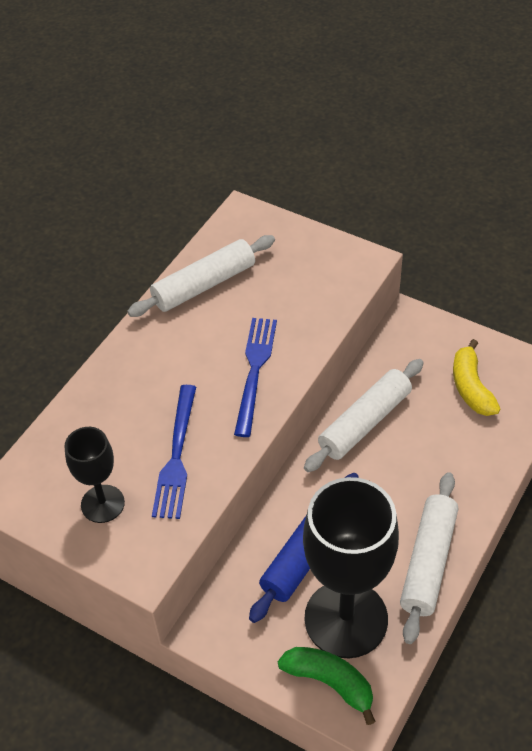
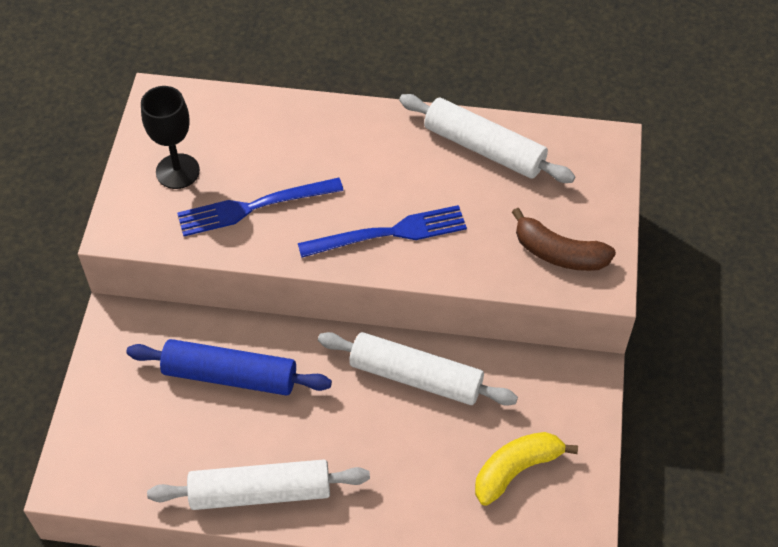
camera: 65 degrees right, 5 degrees up
(327, 275) = (558, 253): none -> brown banana
(330, 683) = (93, 444): green banana -> none
(346, 619) = (167, 436): black goblet -> none

